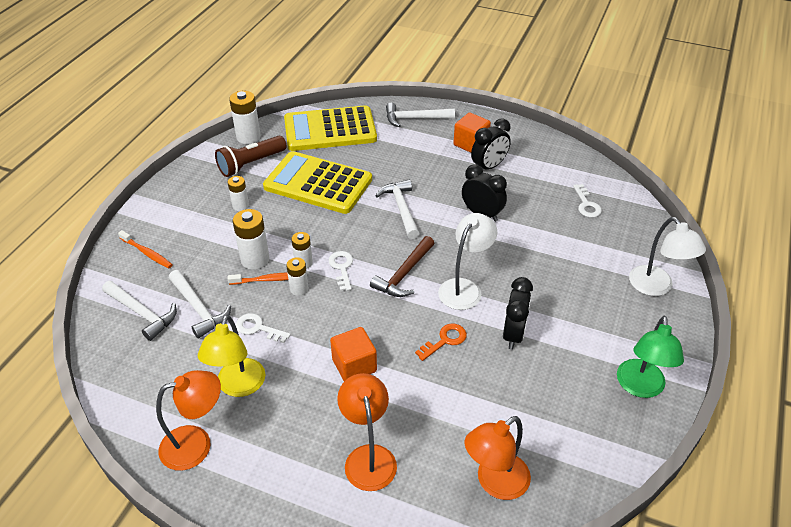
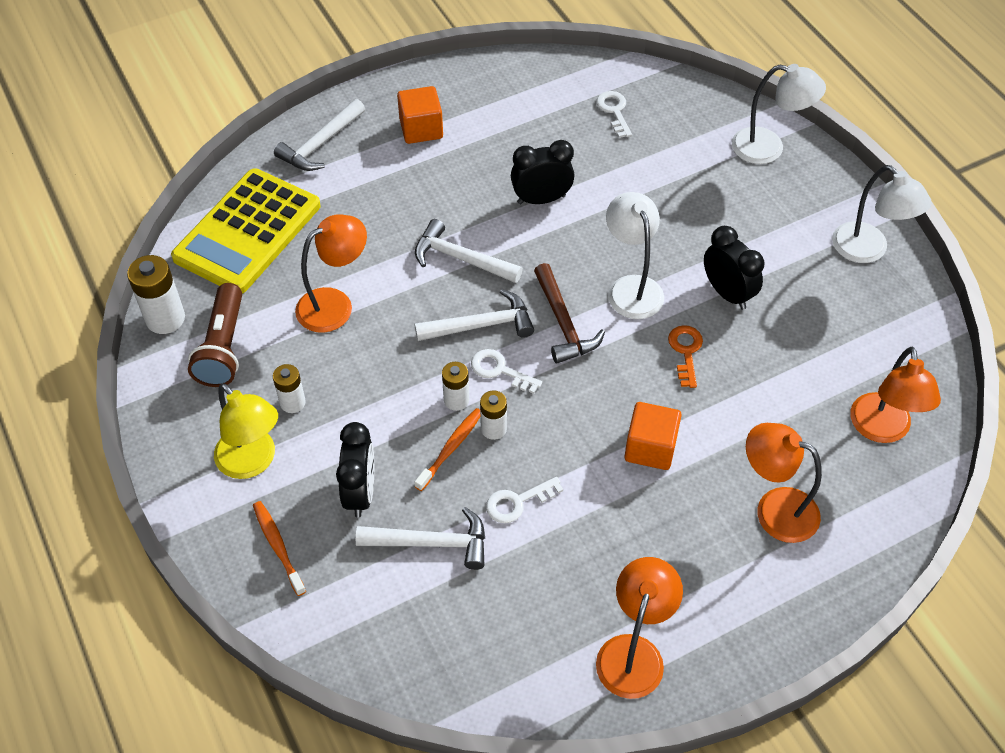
camera: 50 degrees left, 10 degrees up
(142, 313) = (383, 605): white hammer -> white hammer (481, 325)
(147, 253) = (278, 546): orange toothbrush -> orange toothbrush turned 105 degrees counterclockwise
(238, 386) = (587, 569): yellow lamp -> yellow lamp (253, 462)
(255, 259) = (404, 442): white battery -> none
(318, 183) = (335, 304): yellow calculator -> orange lamp
(488, 167) = (475, 141): black clock -> black clock (360, 493)
(586, 204) = (614, 111): white key -> white key turned 135 degrees counterclockwise
(640, 387) = (868, 250): green lamp -> white lamp

